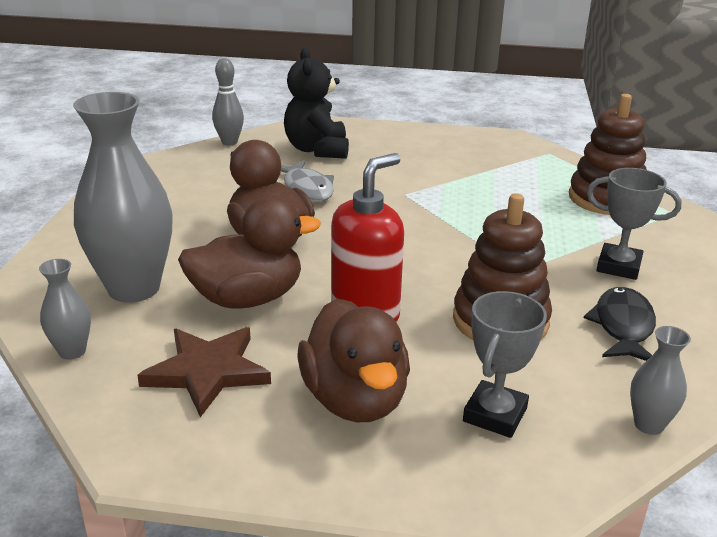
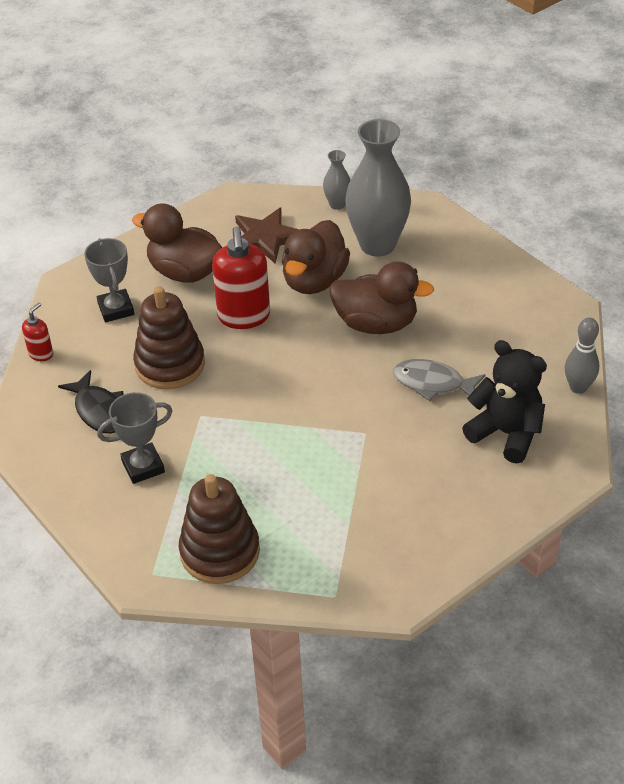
camera: 135 degrees right, 15 degrees up
(649, 424) = (41, 354): grey vase -> red soap dispenser

